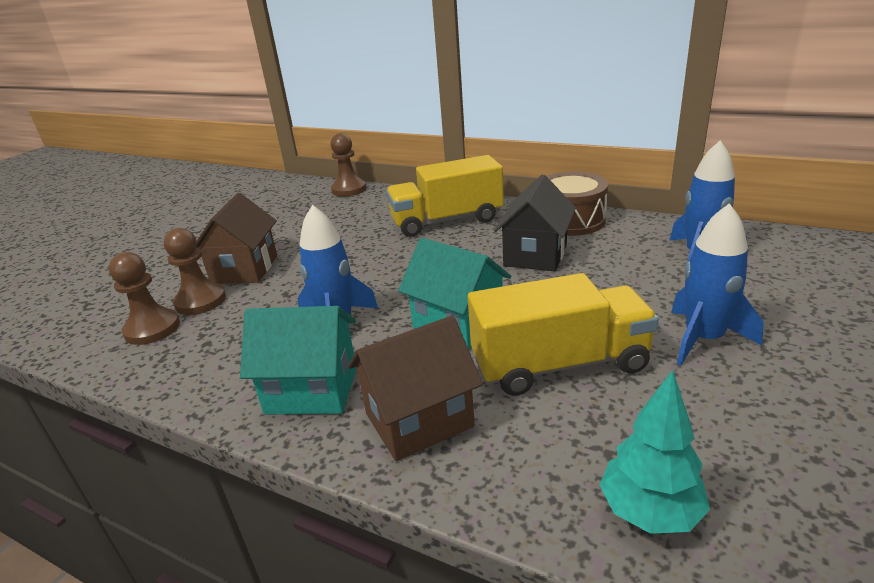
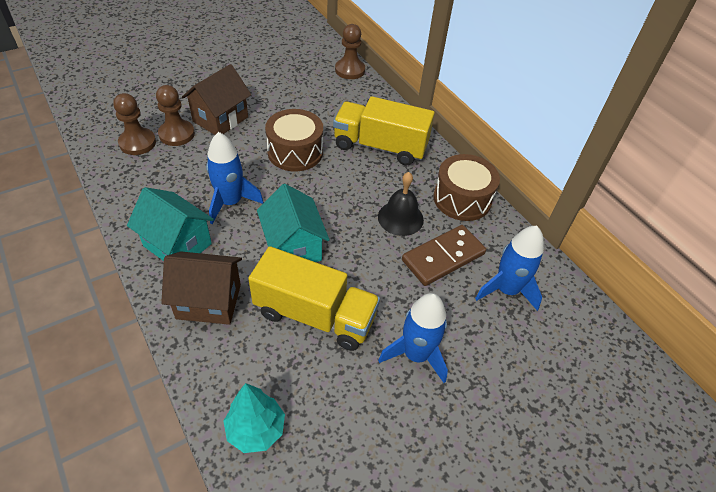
camera: 25 degrees right, 20 degrees up
(364, 258) = (295, 152): none -> brown drum
(535, 255) = (400, 218): black house -> black bell
(614, 261) = (443, 257): none -> brown domino

